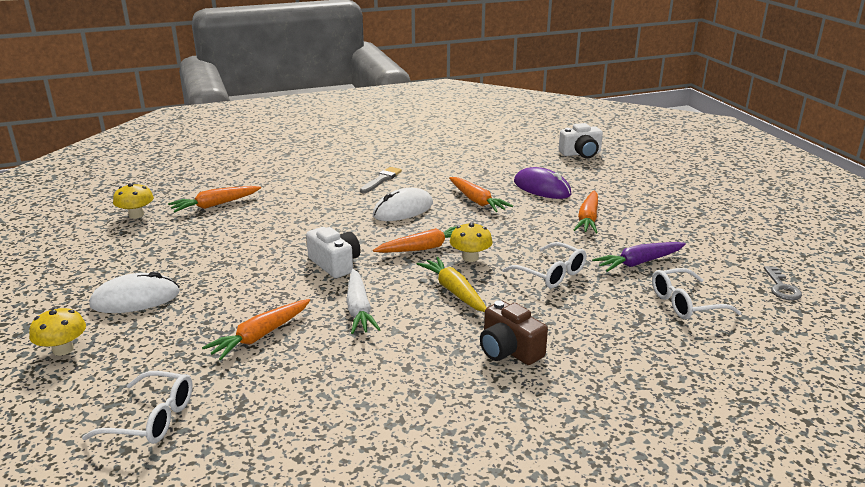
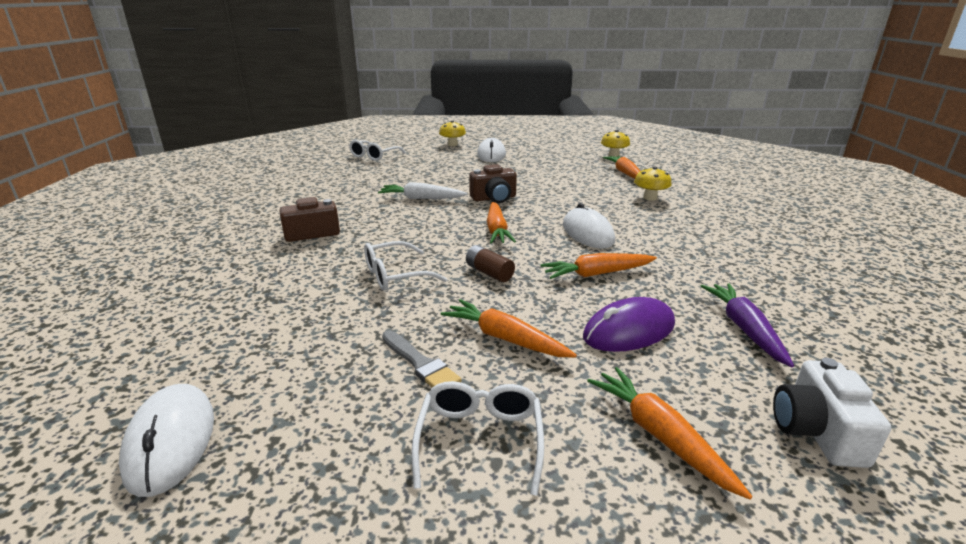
camera: 110 degrees right, 0 degrees up
(260, 336) = (419, 175): orange carrot -> orange carrot (659, 435)
(335, 264) = (494, 198): white camera -> brown camera
(381, 180) = (675, 233): grey brush -> grey brush (420, 364)
(454, 291) = (411, 229): yellow carrot -> none
(470, 258) = (462, 245): yellow mushroom -> yellow mushroom (650, 198)
(510, 237) = (489, 273): none -> brown battery
(638, 263) = (362, 336): purple carrot -> purple carrot (744, 328)
(685, 303) = (255, 334): white glasses -> white glasses (480, 439)
(781, 287) = (171, 441): grey key -> white mouse

